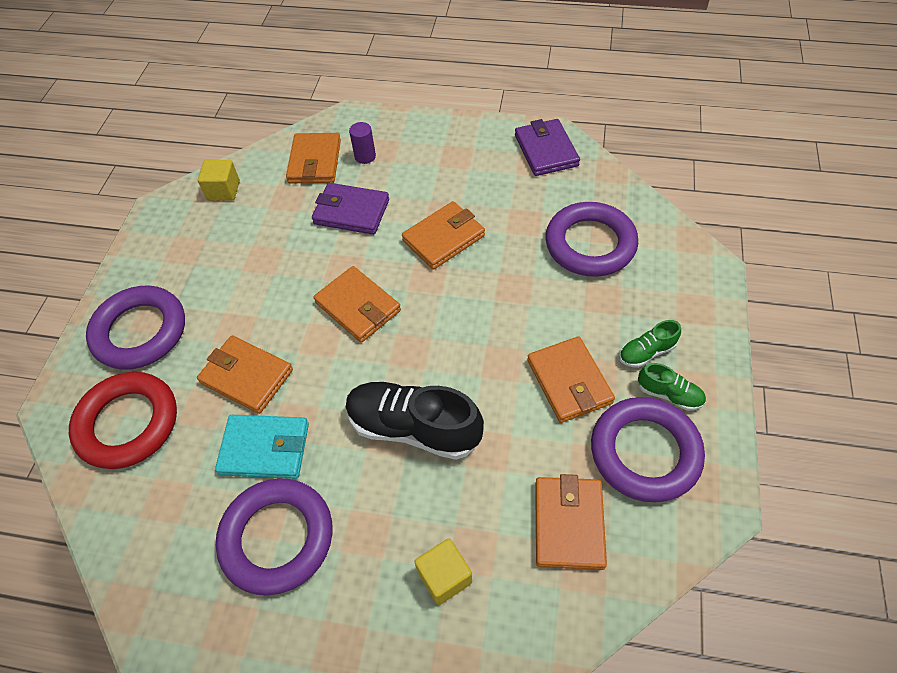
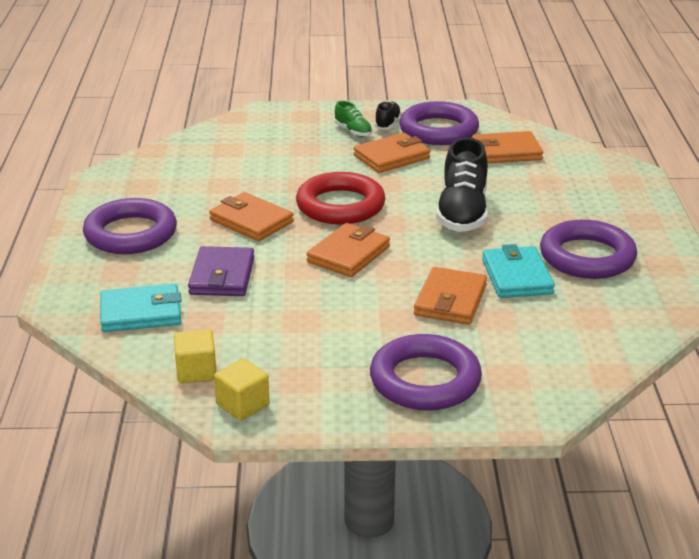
camera: 105 degrees left, 25 degrees down
(128, 423) = (533, 358): red ring -> red ring (340, 205)
(315, 161) = (141, 313): orange wallet -> turquoise wallet
(365, 156) = (131, 280): purple cylinder -> none
(444, 577) = (570, 189): yellow cube -> yellow cube (242, 405)
(546, 151) = (123, 180): purple wallet -> none
(590, 244) = (246, 155): purple ring -> purple ring (131, 234)
(669, 394) = (387, 123): green shoe -> black shoe

